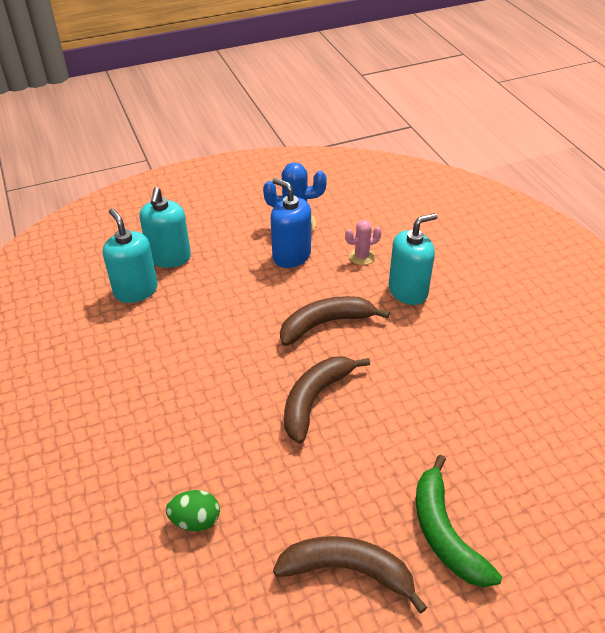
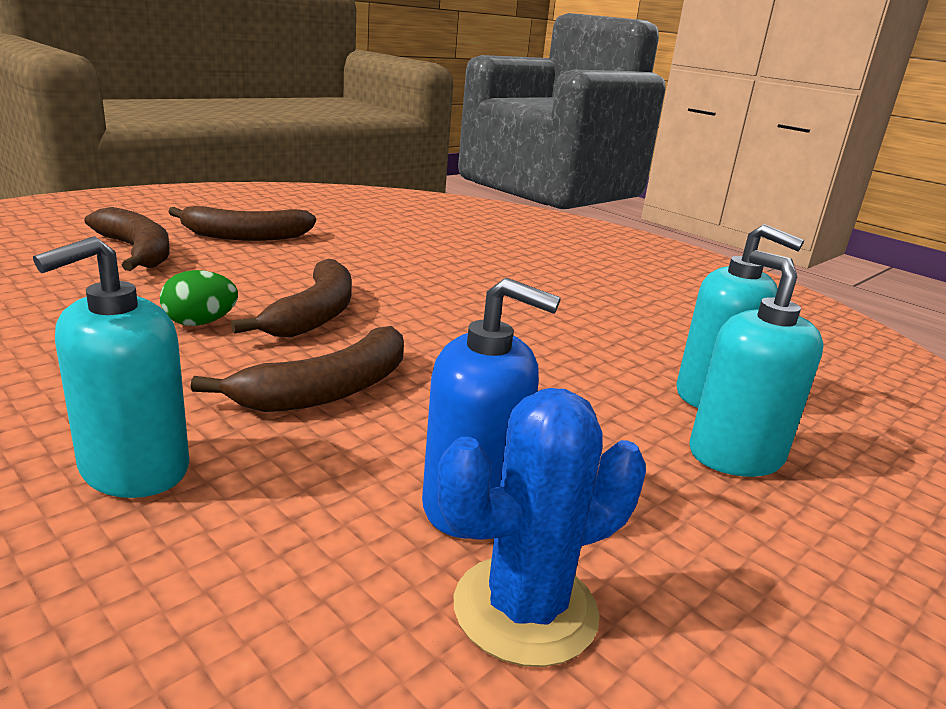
camera: 155 degrees right, 20 degrees down
(195, 520) = (406, 248): green egg -> green egg (200, 323)
(362, 256) = (271, 537): pink cactus -> none
(445, 533) = (137, 251): green banana -> brown banana

